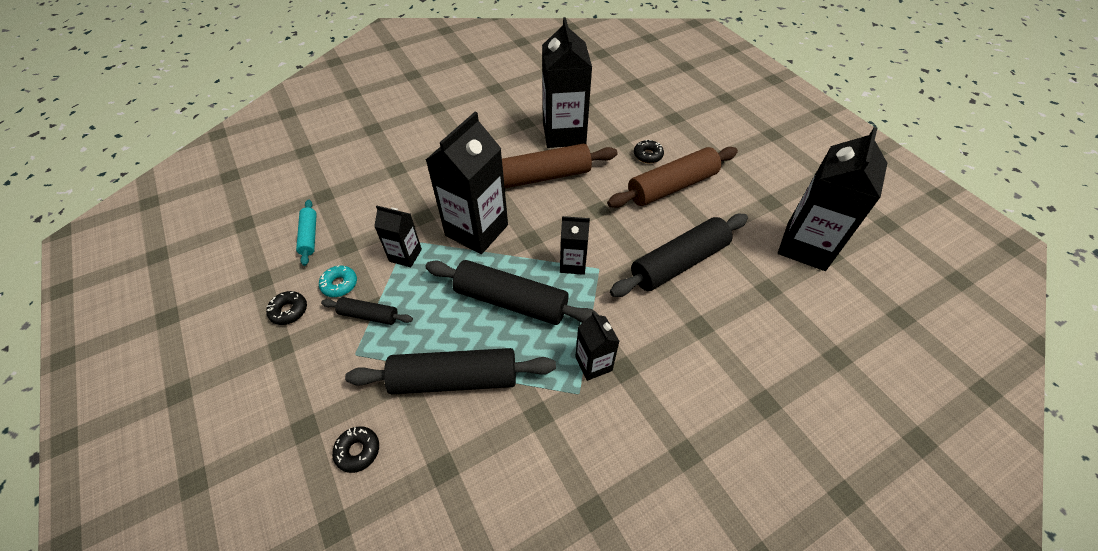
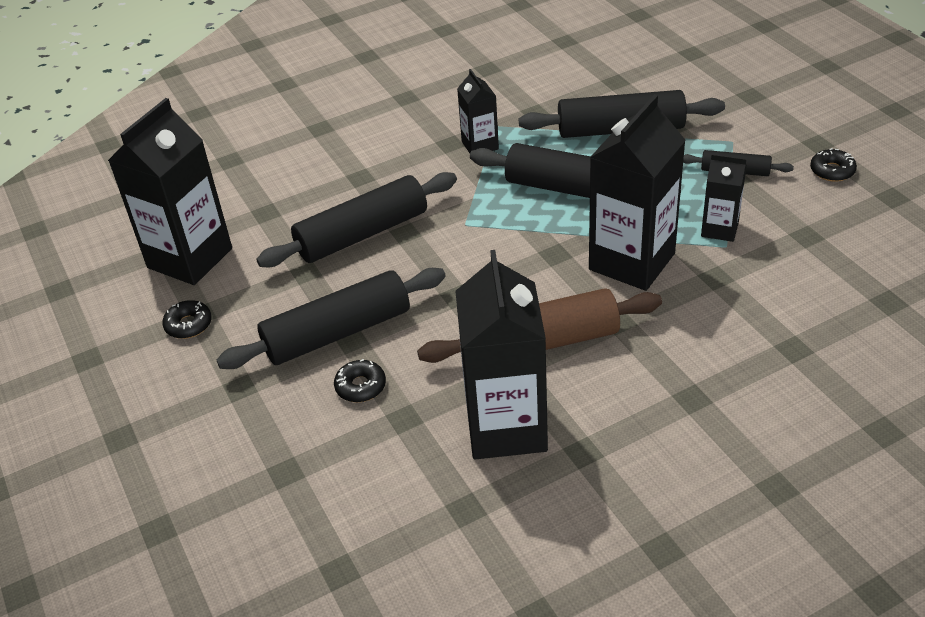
camera: 175 degrees left, 10 degrees down
(309, 236) = (867, 246): turquoise rolling pin -> none
(339, 284) = (788, 196): turquoise donut -> none
(358, 451) = (694, 86): black donut -> black donut (188, 325)
(573, 264) = (497, 228): black carton -> none
(672, 186) = (338, 333): brown rolling pin -> black rolling pin

